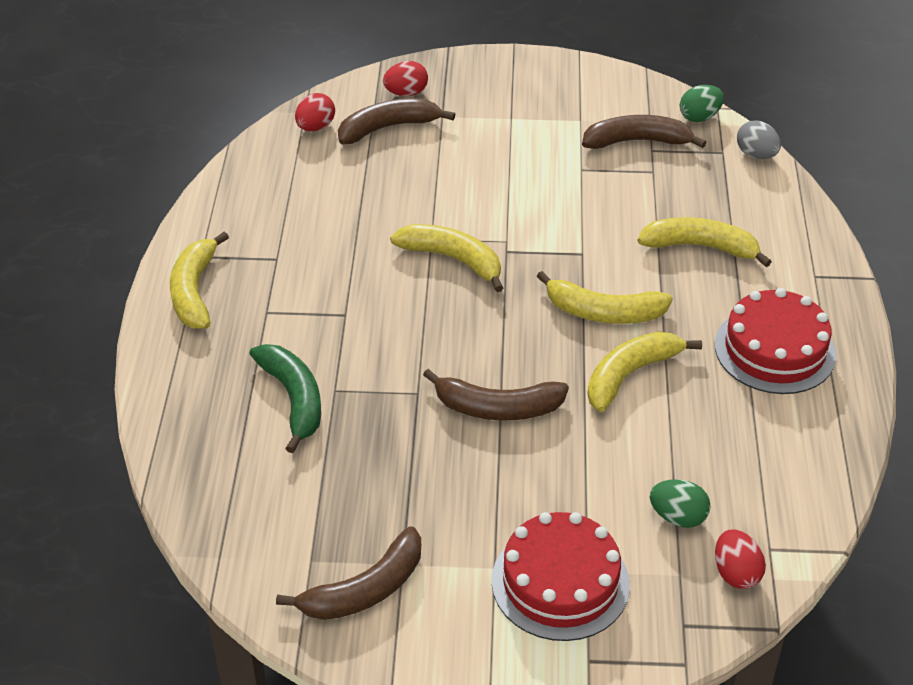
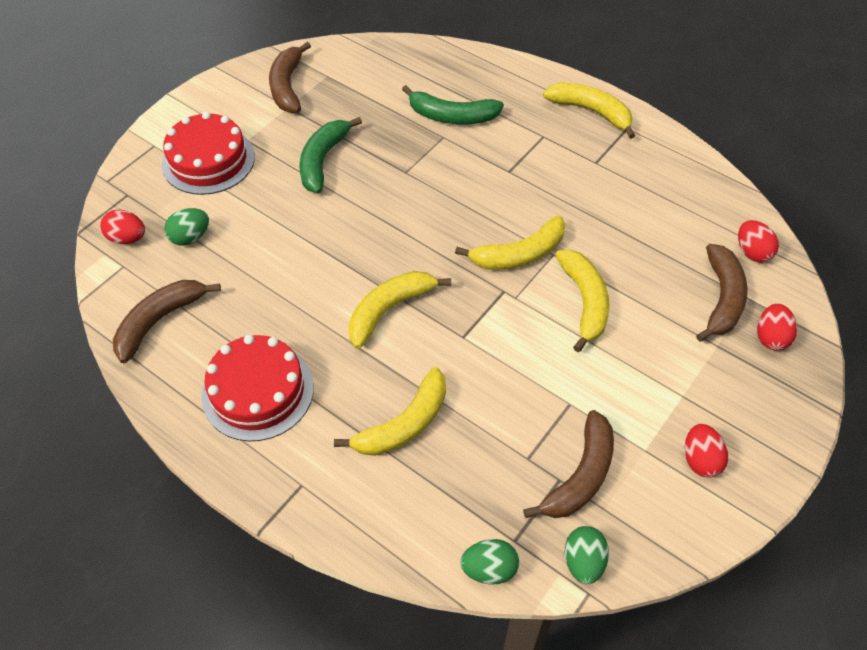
camera: 125 degrees right, 10 degrees up
(463, 473) = (323, 160): none -> green banana
(497, 408) = (357, 202): brown banana -> brown banana (159, 321)
(559, 93) = (700, 460): none -> red egg
(630, 375) = (318, 287): yellow banana -> yellow banana (584, 302)
(756, 155) = (489, 569): grey egg -> green egg

